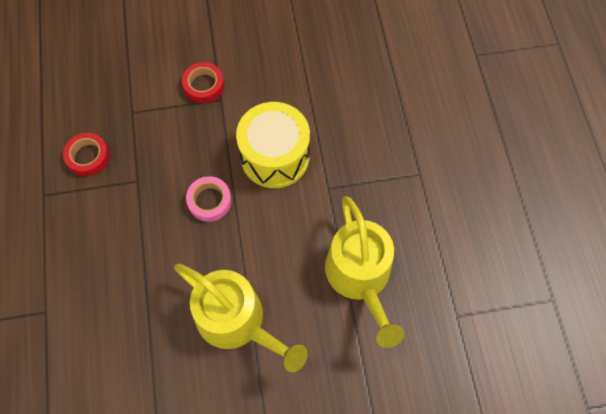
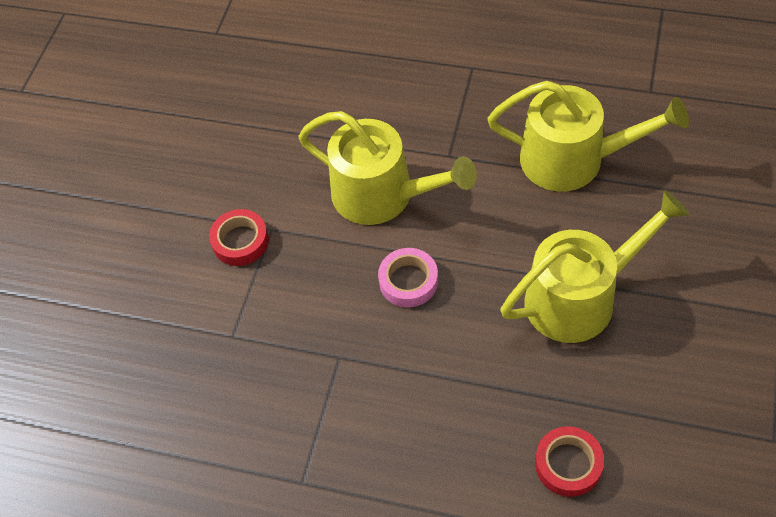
camera: 60 degrees left, 10 degrees down
(88, 157) = (273, 408): red tape -> red tape (568, 464)
(275, 156) = (382, 195): yellow drum -> yellow watering can

